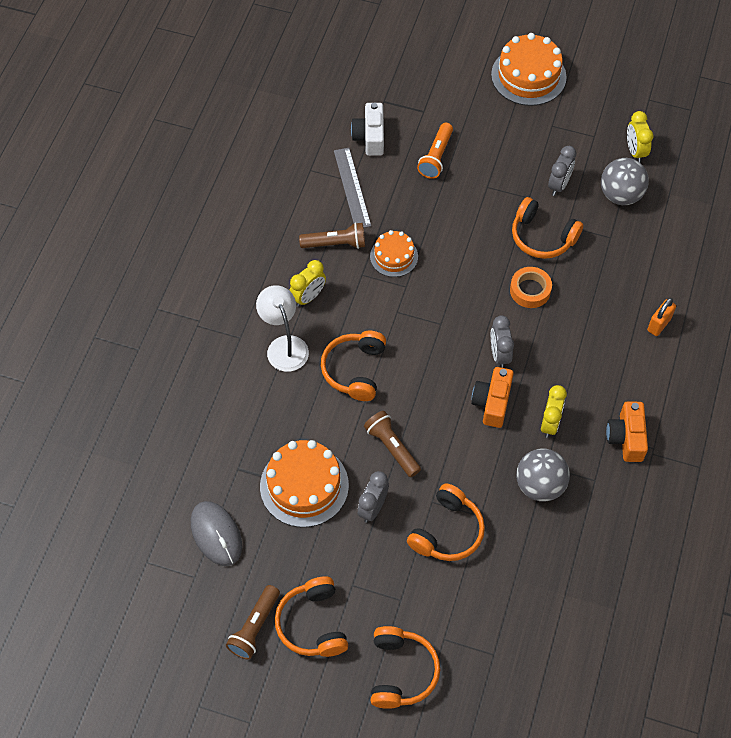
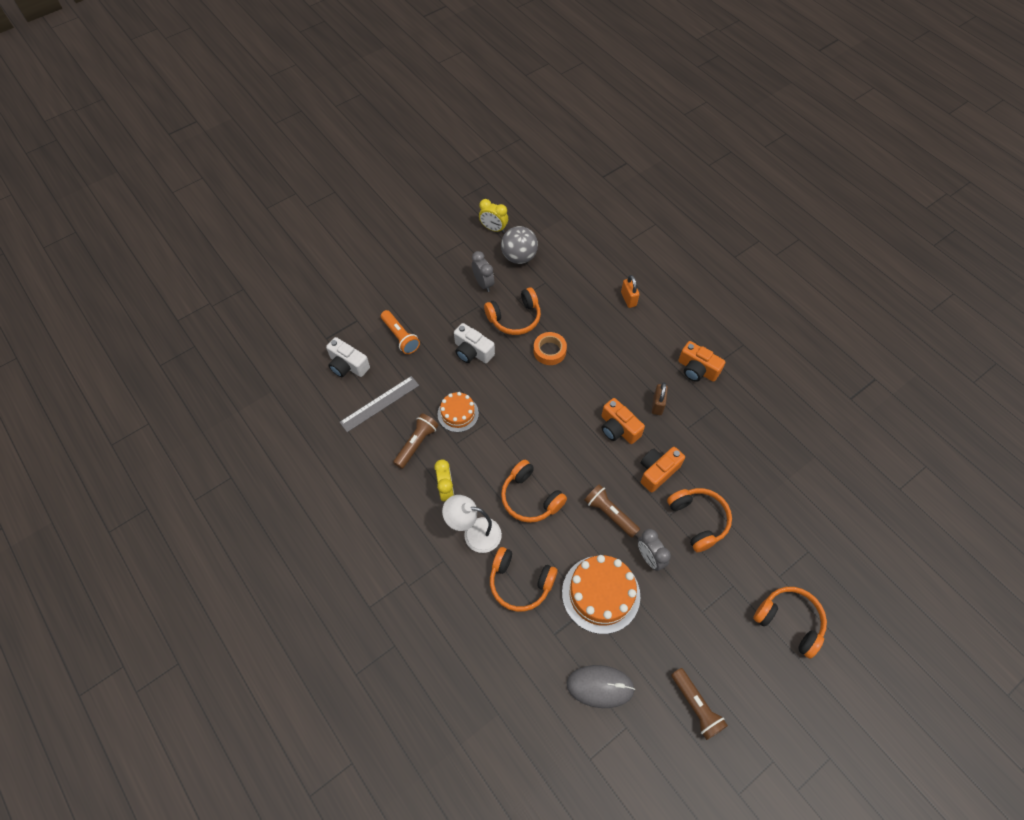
camera: 55 degrees left, 0 degrees up
(313, 624) = (717, 660): orange headphones -> orange headphones (520, 583)
(352, 188) = (379, 403): grey ruler -> grey ruler turned 60 degrees counterclockwise
(392, 447) = (610, 513): brown flashlight -> brown flashlight turned 45 degrees clockwise
(471, 225) = (472, 351): none -> white camera
(472, 465) = (657, 471): none -> orange camera
(499, 354) = (585, 400): grey clock -> none
(528, 76) = (385, 245): orange cake -> none
(540, 485) = (699, 441): grey ball -> none
(550, 423) = (657, 405): yellow clock -> brown padlock

